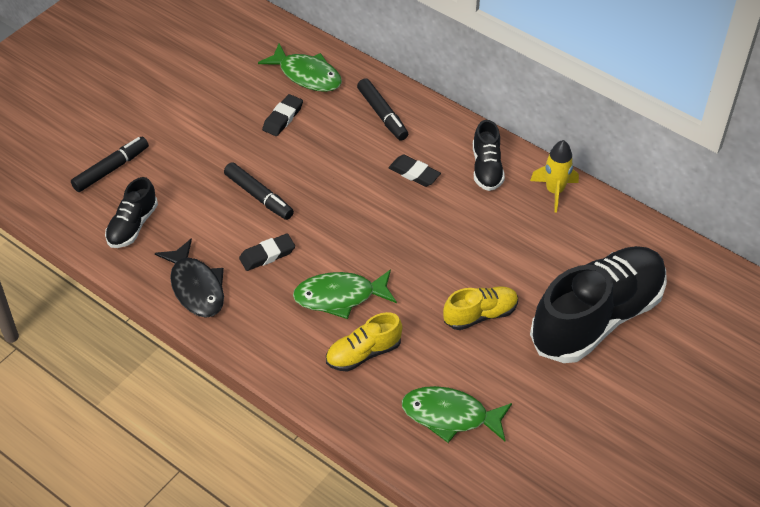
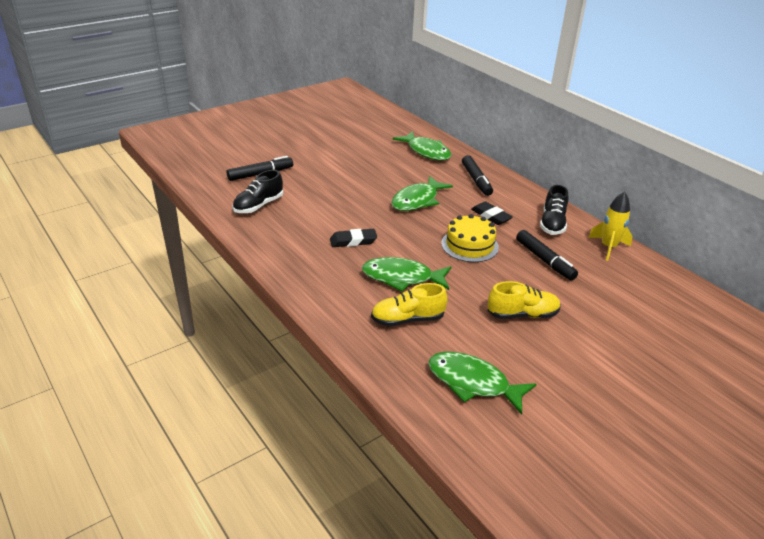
camera: 15 degrees right, 15 degrees down
(196, 287) = (287, 249): black fish -> none
(259, 196) = (362, 207): black marker -> black marker (544, 260)
(283, 118) = (399, 170): black eraser -> none
(321, 168) = (417, 200): none -> green fish
(401, 227) = (469, 245): none -> yellow cake
(596, 318) = (633, 339): black shoe -> none

